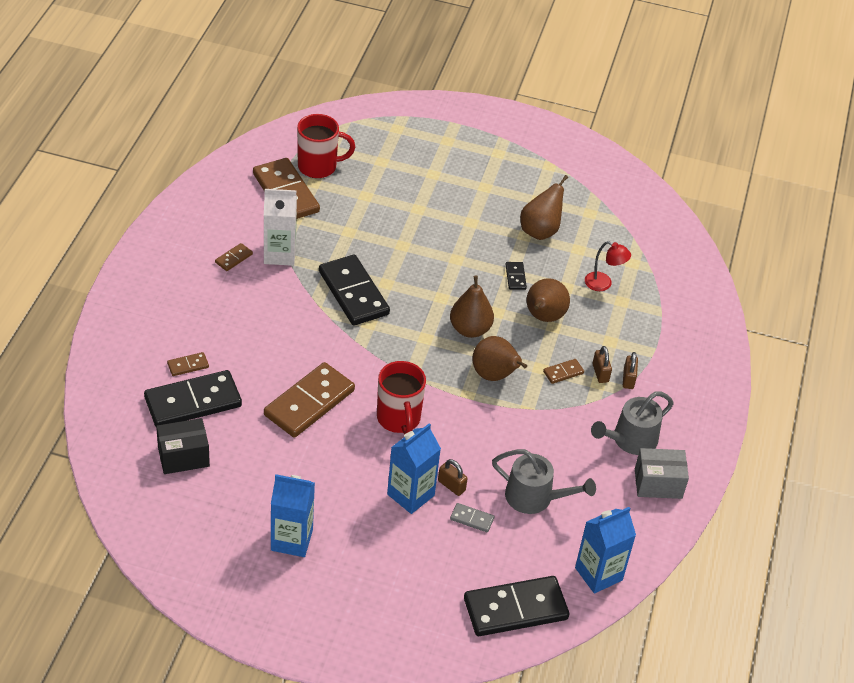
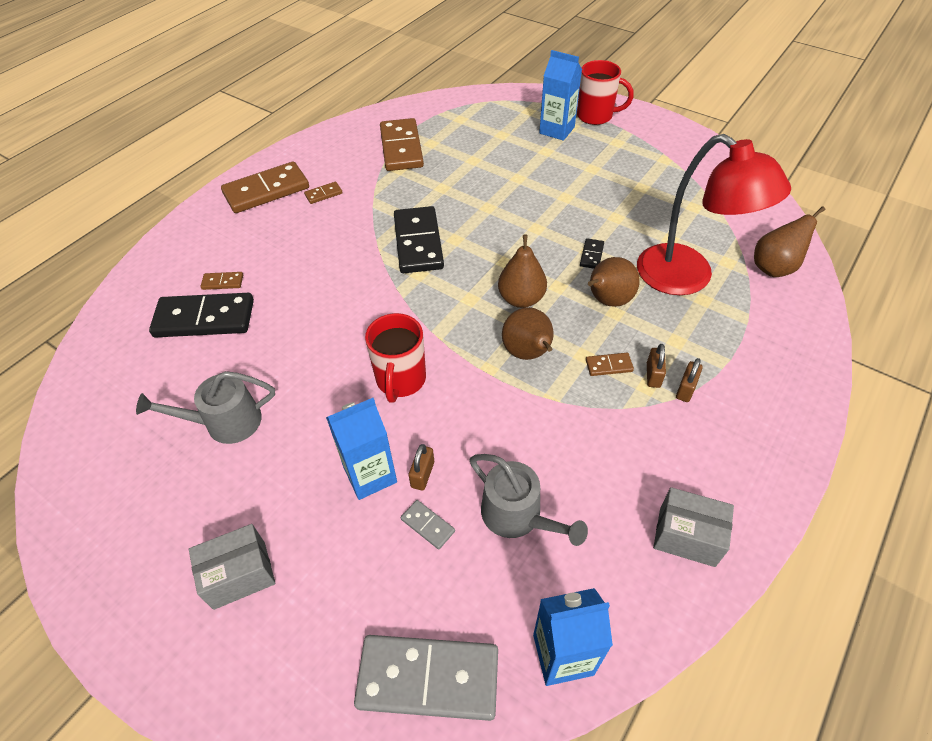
camera: 25 degrees right, 5 degrees up
(183, 456) = (159, 373): black box -> none
(279, 254) = (367, 197): white carton -> none
(291, 540) = (208, 498): blue carton -> blue carton (557, 130)
(309, 402) = (316, 342): brown domino -> brown domino (266, 191)
(318, 166) = (442, 131): red mug -> red mug (596, 116)
(348, 583) = (239, 575): none -> grey box
(451, 485) = (422, 474): brown padlock -> brown padlock turned 45 degrees clockwise
(515, 609) = (428, 678): black domino -> grey domino
(540, 231) = (634, 215): brown pear -> brown pear (774, 268)
(603, 284) = (687, 278): red lamp -> red lamp, size x2.44
(630, 440) = (666, 467): grey watering can -> grey watering can (226, 422)

